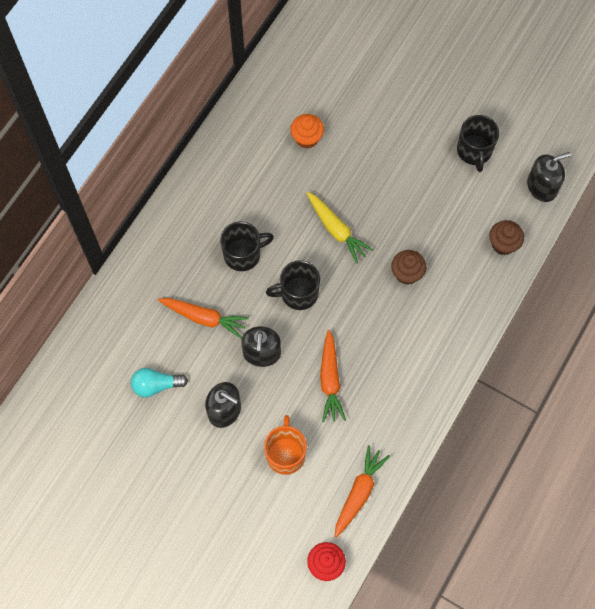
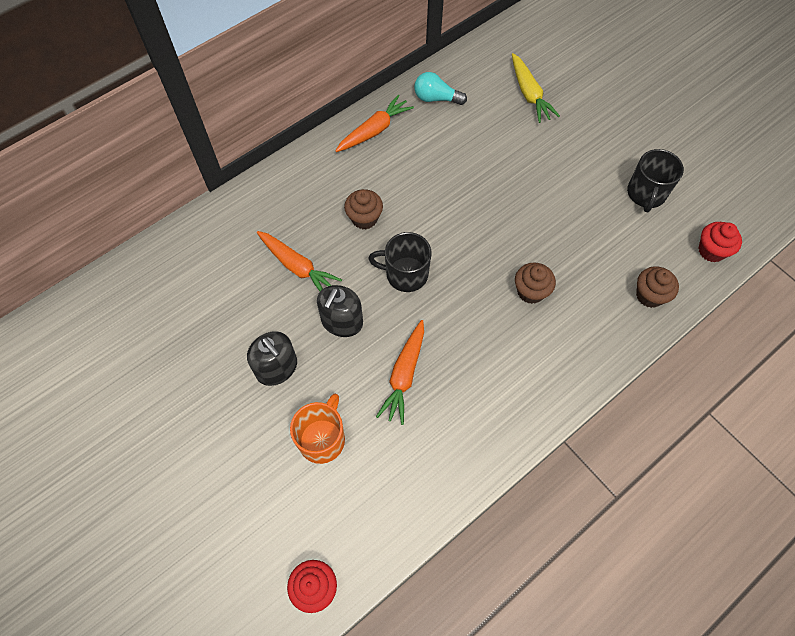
camera: 20 degrees right, 5 degrees down
(156, 385) = (218, 317): turquoise light bulb -> turquoise light bulb (436, 98)
(243, 254) = (364, 218): black mug -> brown cupcake
(307, 138) = (473, 132): orange cupcake -> none
(336, 230) = (470, 225): yellow carrot -> yellow carrot (529, 94)
(359, 492) = (387, 514): orange carrot -> orange carrot (374, 130)
(542, 187) = (711, 250): black soap dispenser -> red cupcake

